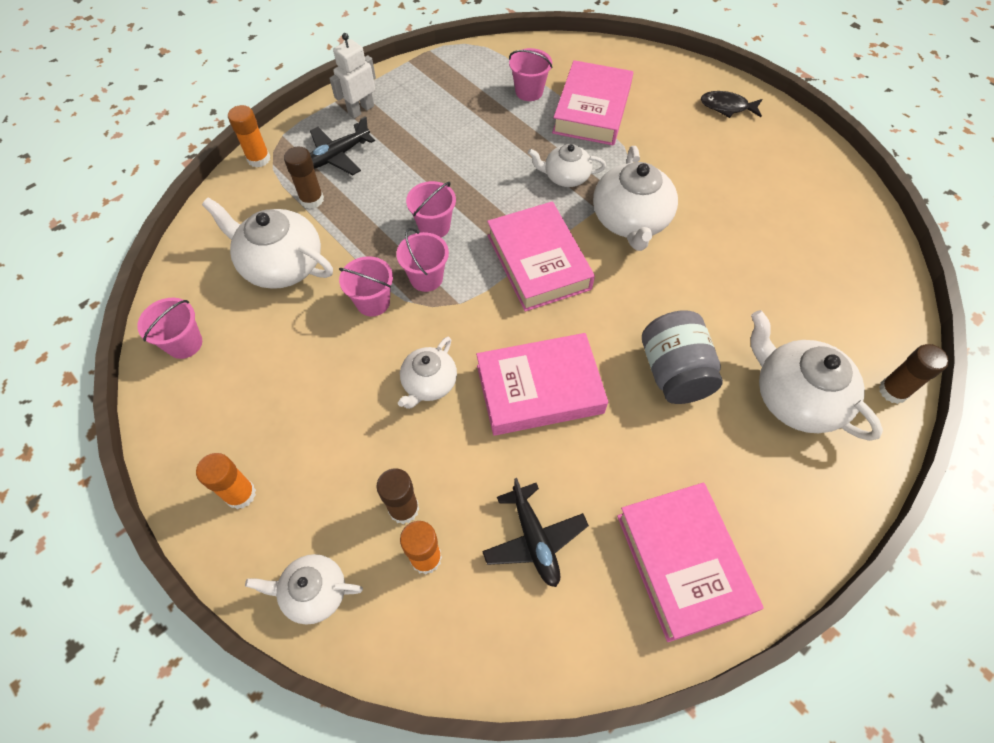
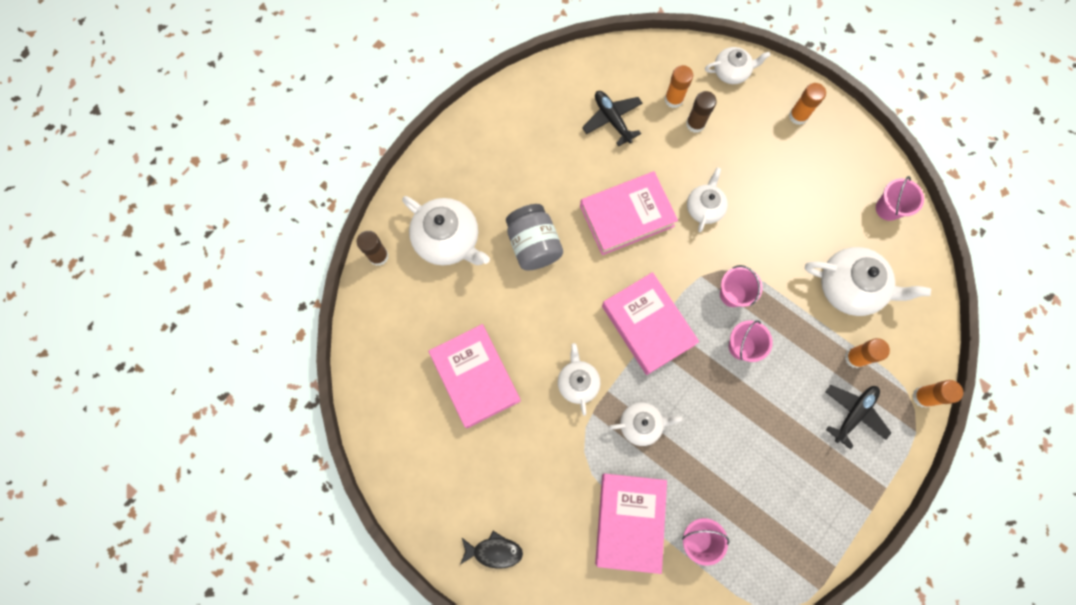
camera: 170 degrees right, 15 degrees up
(312, 200) = (855, 358): brown glue stick -> orange glue stick
(361, 110) = (856, 479): white robot -> none
(373, 302) = (766, 265): pink bucket -> none
(630, 220) = (578, 382): white teapot -> white teapot, size x0.60
(682, 562) = (522, 121): pink book -> pink book (475, 377)

